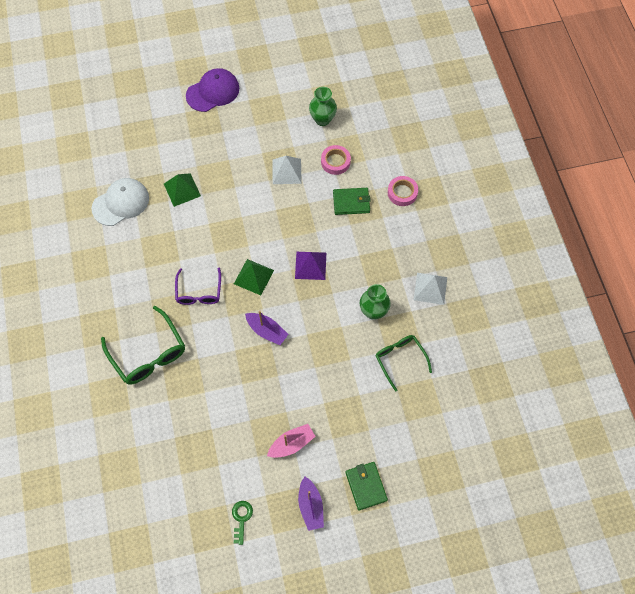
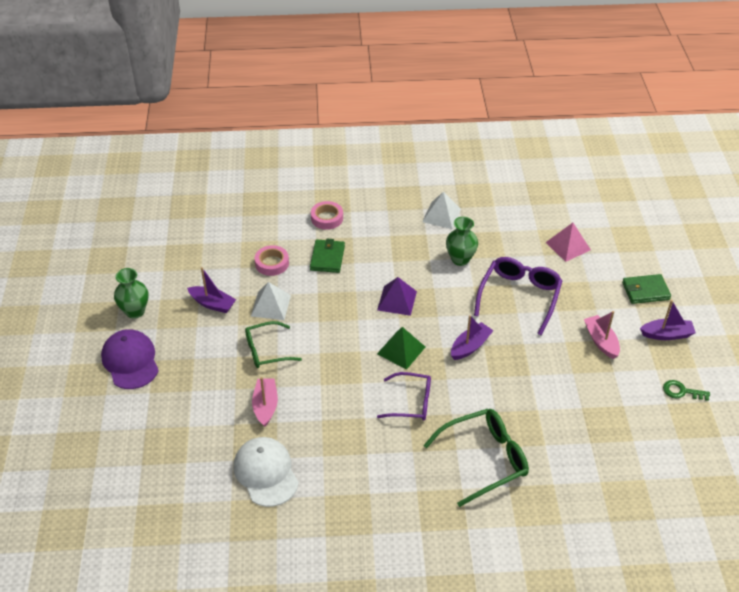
camera: 80 degrees left, 20 degrees down
(182, 189) = (265, 406): green pyramid -> pink boat
(280, 130) = (212, 304): none -> purple boat
(322, 119) = (212, 266): green vase -> green vase (135, 311)
(334, 367) = (519, 297): none -> purple glasses
(400, 360) = (516, 248): green glasses -> green glasses (267, 350)
(414, 409) = (568, 246): none -> pink pyramid

